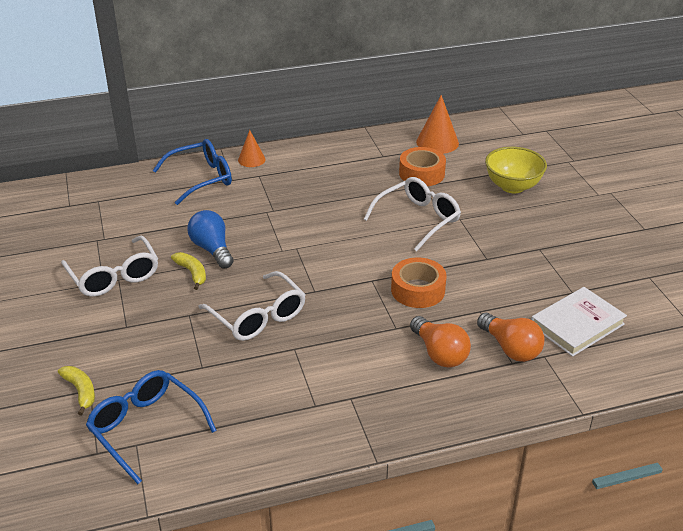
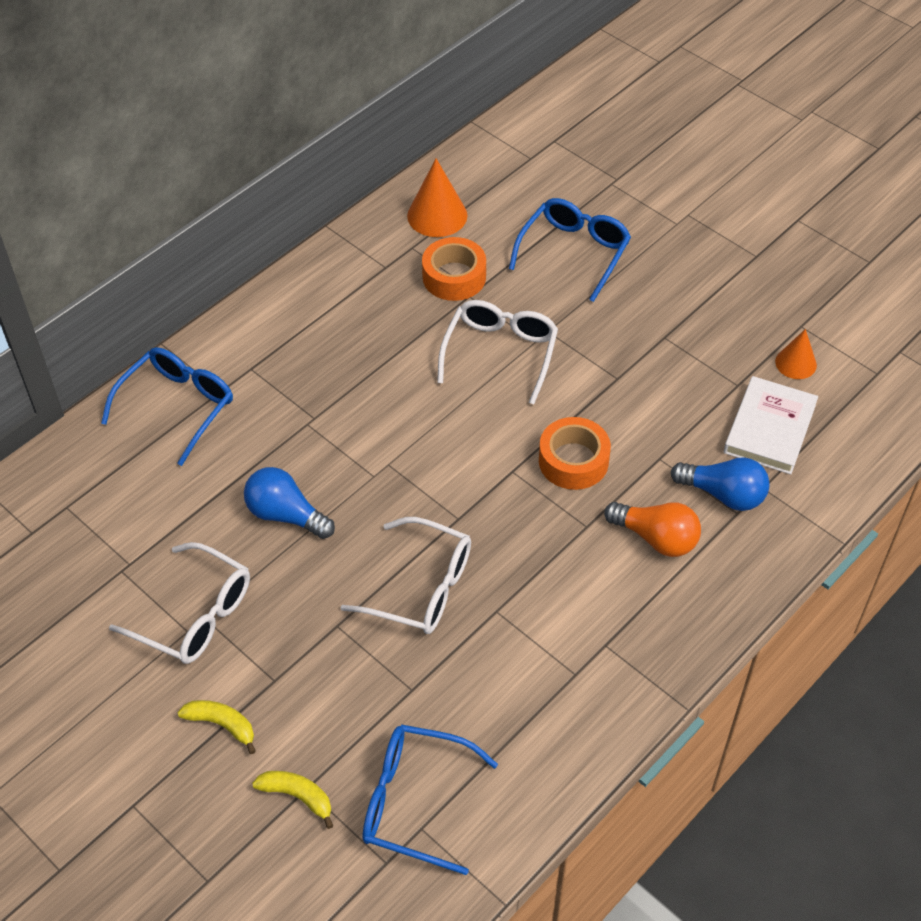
camera: 30 degrees left, 15 degrees up
(192, 273) = (290, 563): yellow banana -> yellow banana (222, 724)
(251, 159) = (219, 345): orange cone -> orange cone (796, 363)
(510, 348) = (724, 494): orange light bulb -> blue light bulb
(512, 186) = (574, 252): yellow bowl -> blue glasses

